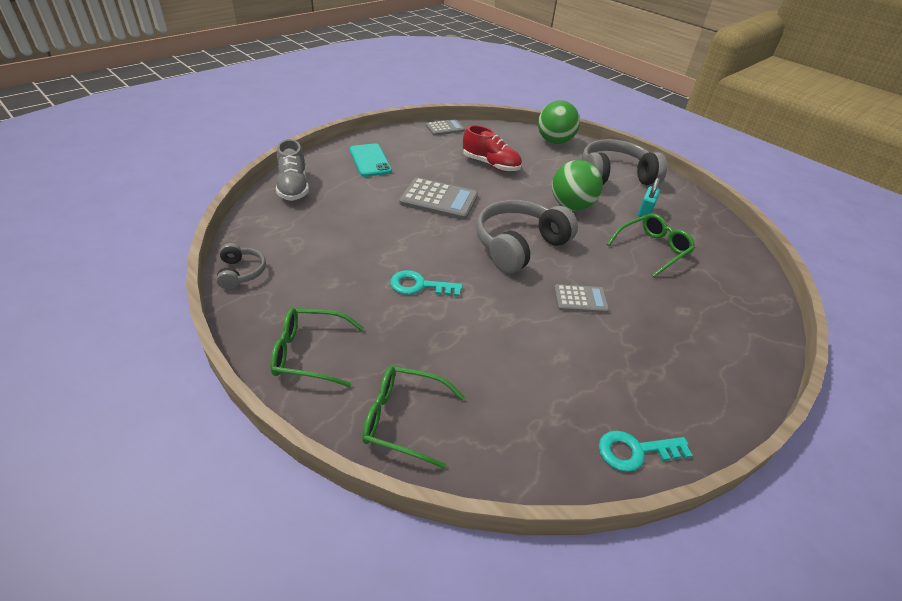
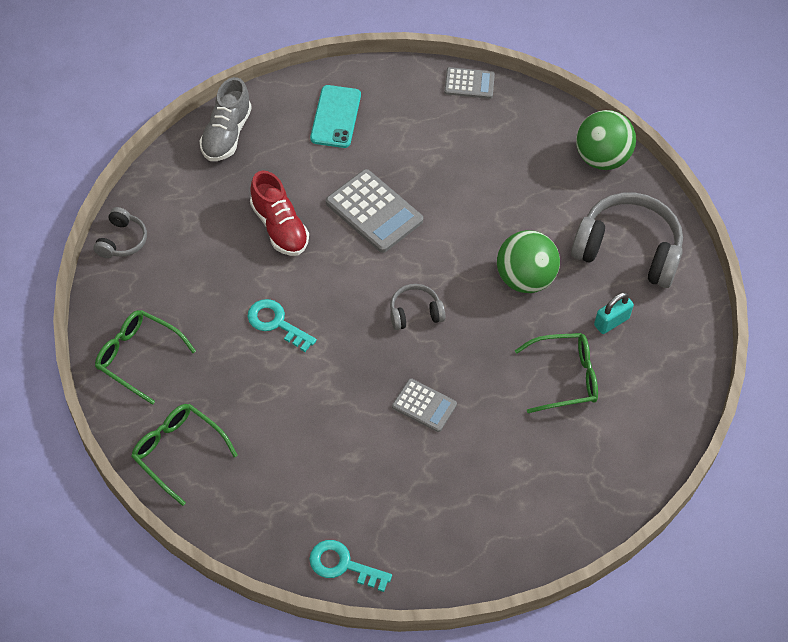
camera: 30 degrees right, 15 degrees up
(491, 164) = (479, 174): red shoe -> red shoe (279, 227)
(519, 246) = (415, 313): grey headphones -> grey headphones, size x0.49

